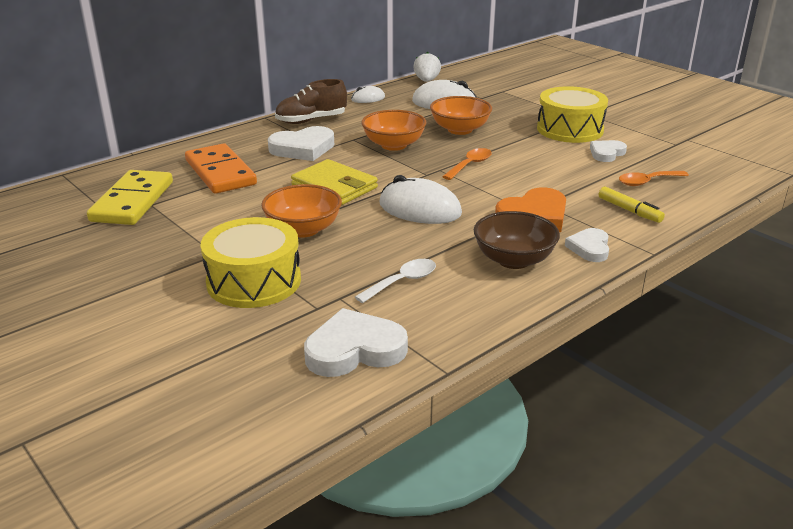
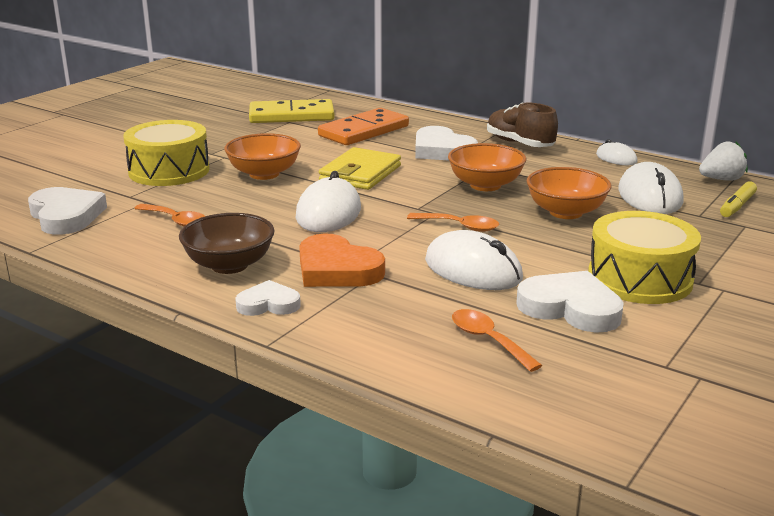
camera: 75 degrees right, 5 degrees down
(402, 282) = (176, 221): white spoon -> orange spoon
(546, 171) = (473, 269): none -> white mouse
(606, 153) = (570, 308): white heart -> white heart, size x1.65
(629, 210) = (383, 327): yellow marker -> yellow marker (737, 206)

